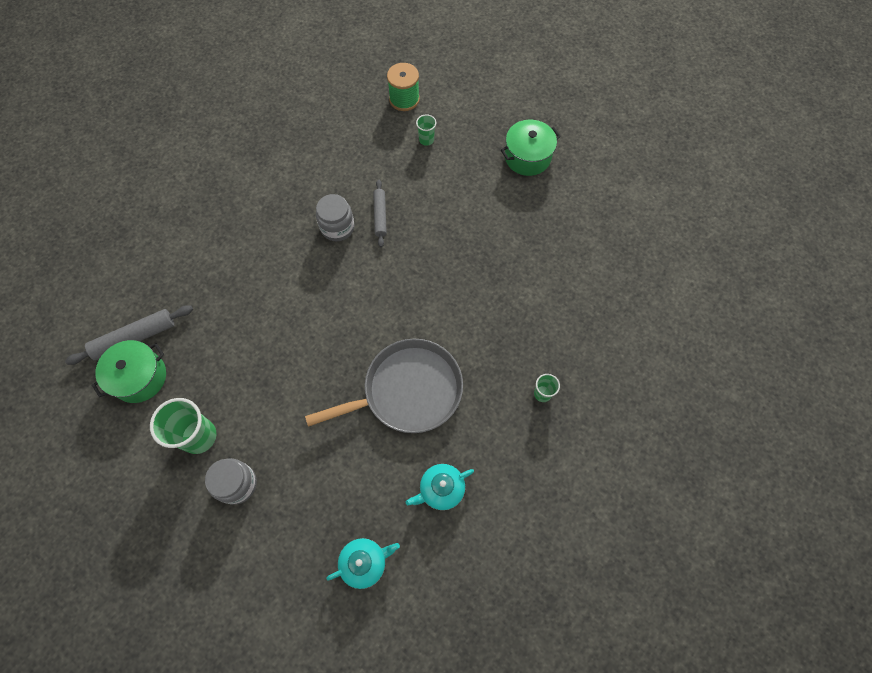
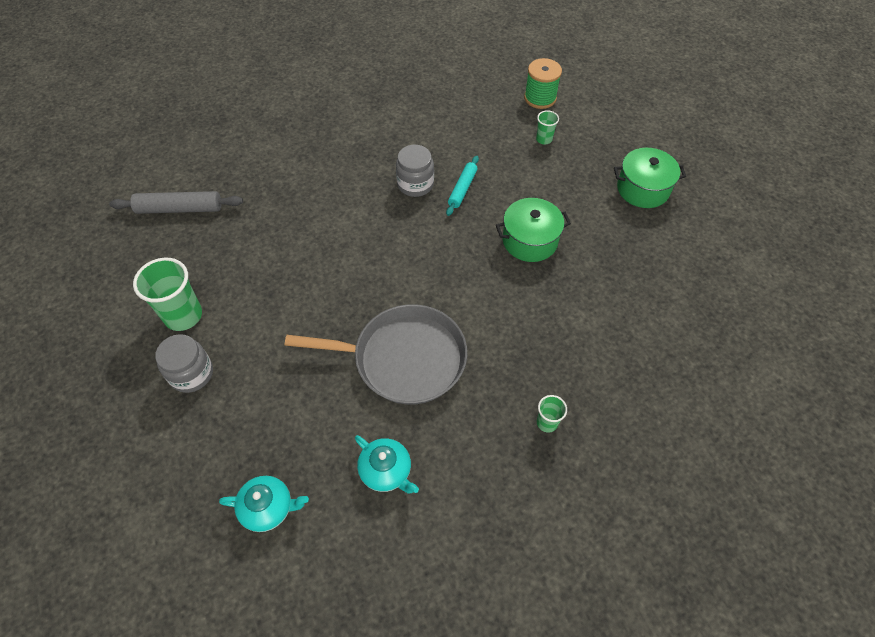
camera: 25 degrees right, 10 degrees down
(139, 377) = (163, 243): green pot -> green pot (530, 240)
(380, 216) = (462, 189): grey rolling pin -> turquoise rolling pin
(441, 489) = (386, 471): turquoise teapot -> turquoise teapot turned 135 degrees counterclockwise

